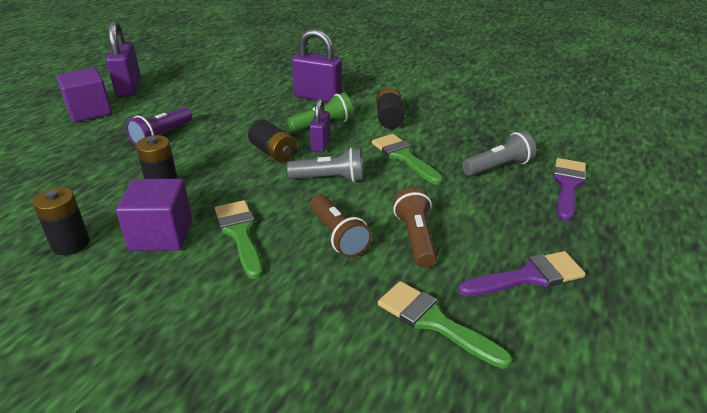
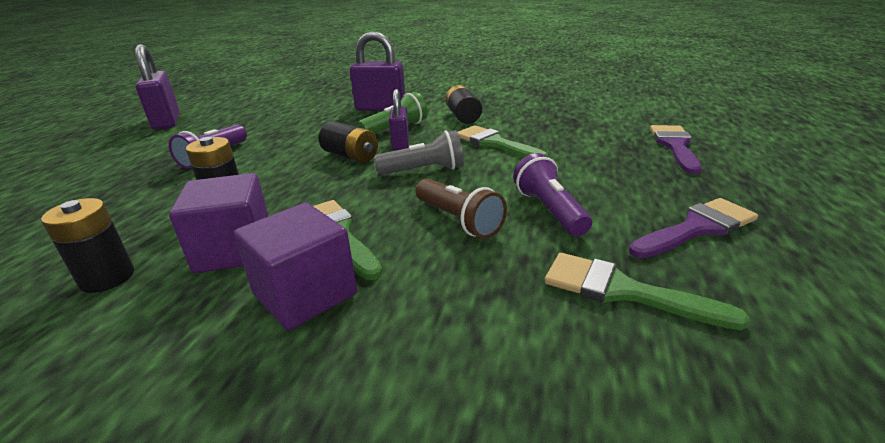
camera: 10 degrees left, 5 degrees down
(89, 111) = (121, 145): purple cube -> purple cube (305, 294)
(416, 238) = (550, 210): brown flashlight -> purple flashlight
(498, 167) = (596, 140): grey flashlight -> none

